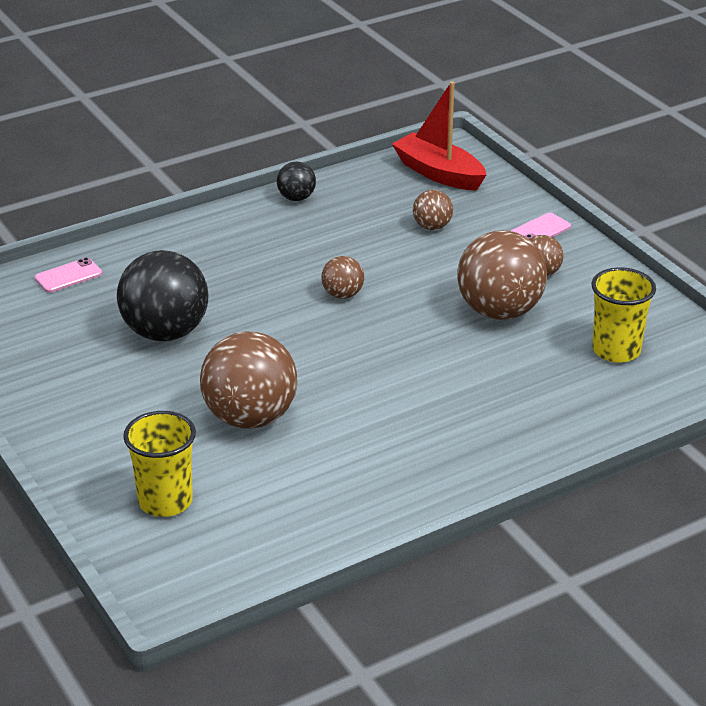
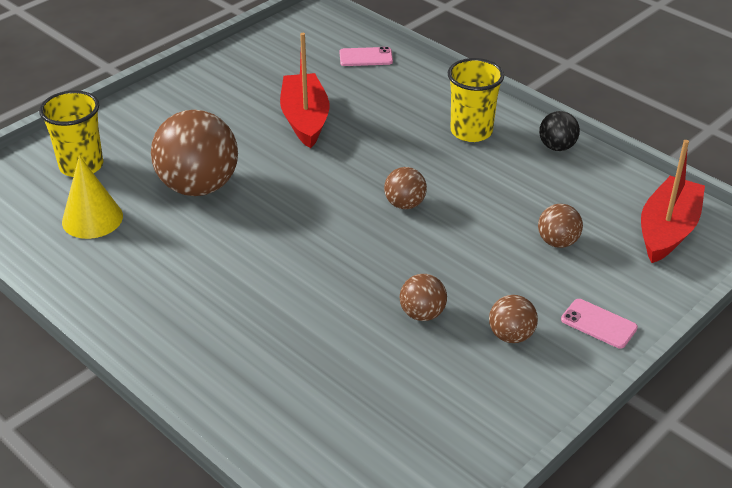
camera: 75 degrees right, 5 degrees up
(68, 276) = (366, 57): pink phone -> pink phone turned 45 degrees counterclockwise
(165, 332) = (305, 119): black ball -> red boat
(272, 498) = (92, 219): none -> yellow cone
(499, 311) = (422, 314): brown ball -> brown ball, size x0.49
(616, 350) = (385, 416): yellow cup -> yellow cup (471, 131)

